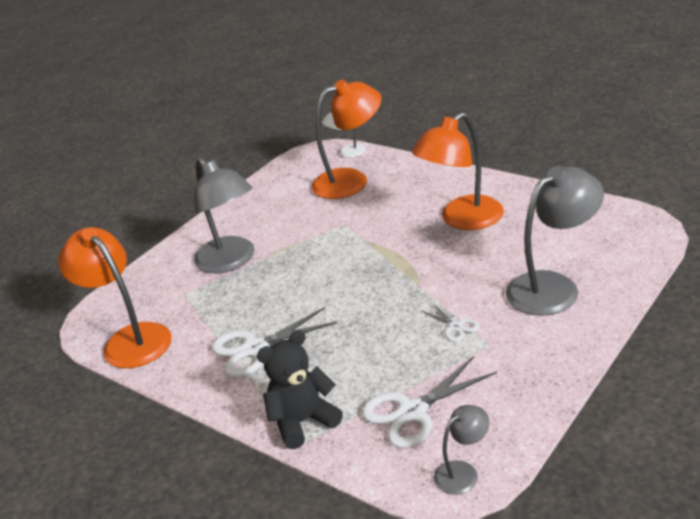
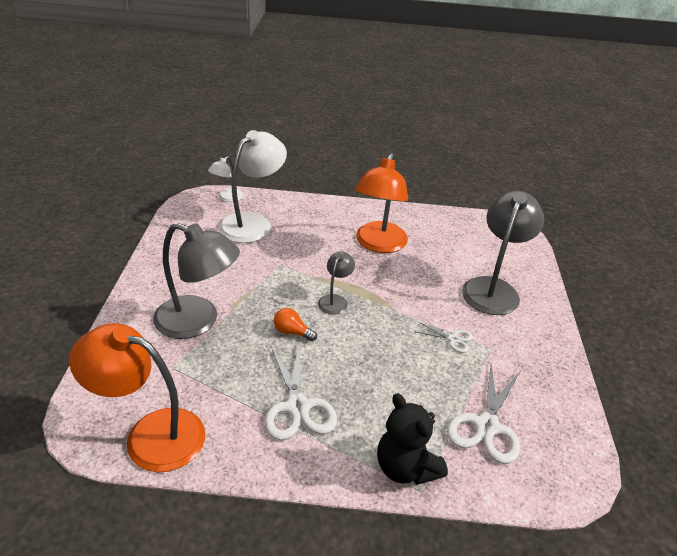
camera: 40 degrees left, 5 degrees up
(255, 348) = (297, 407): white scissors -> white scissors turned 45 degrees counterclockwise
(303, 286) = (292, 332): none -> orange light bulb
(303, 421) = (405, 467): black teddy bear -> black teddy bear turned 60 degrees counterclockwise
(351, 180) = (252, 223): orange lamp -> white lamp
(463, 472) = (570, 468): grey lamp -> grey lamp (335, 300)

